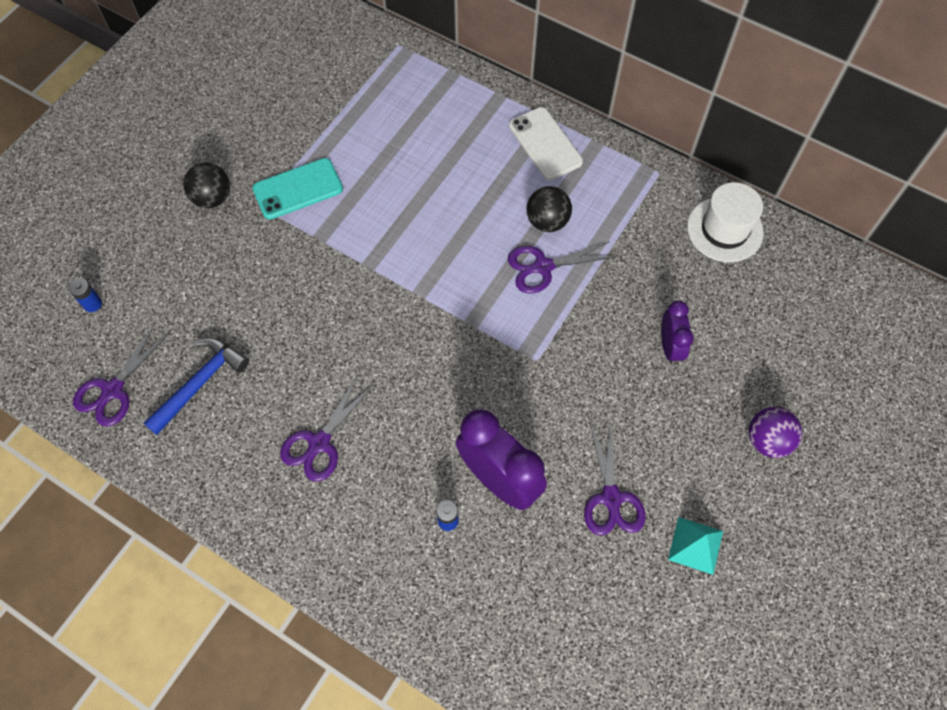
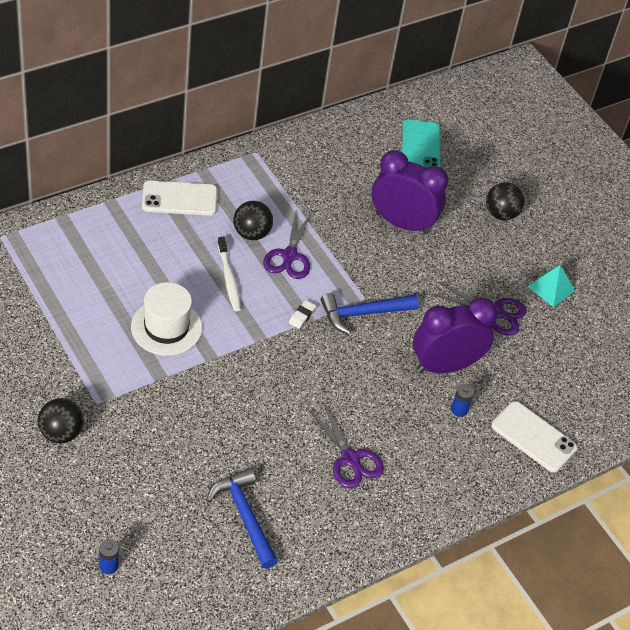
camera: 70 degrees left, 15 degrees down
(113, 390) = (209, 582): purple scissors -> none
(298, 189) = (99, 370): turquoise phone -> turquoise phone (421, 147)
(459, 617) = (533, 437): none -> white phone
(472, 315) = (302, 316): none -> white eraser
(475, 231) = (229, 279): none -> white toothbrush
(515, 368) = (363, 313): none -> blue hammer
(670, 346) = (402, 223): purple clock -> purple clock, size x1.76
(724, 229) = (330, 146): white hat -> white hat (166, 327)
(767, 440) = (501, 214): purple ball -> black ball

